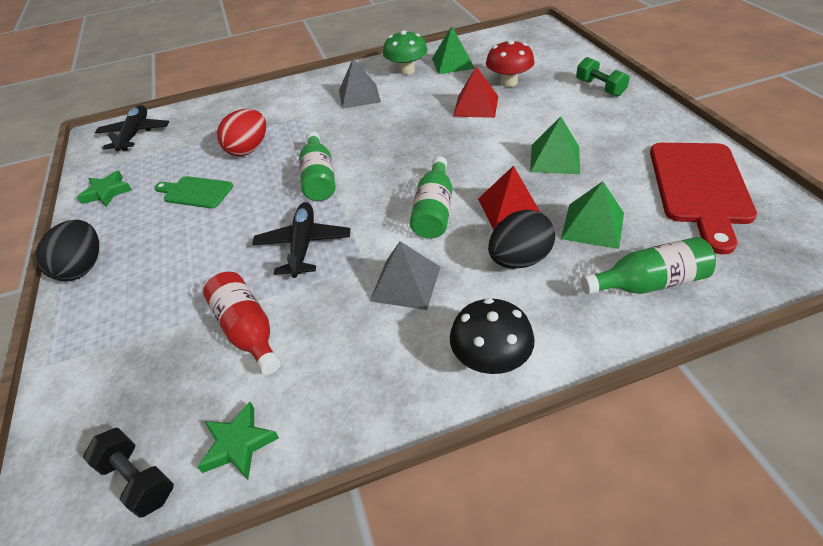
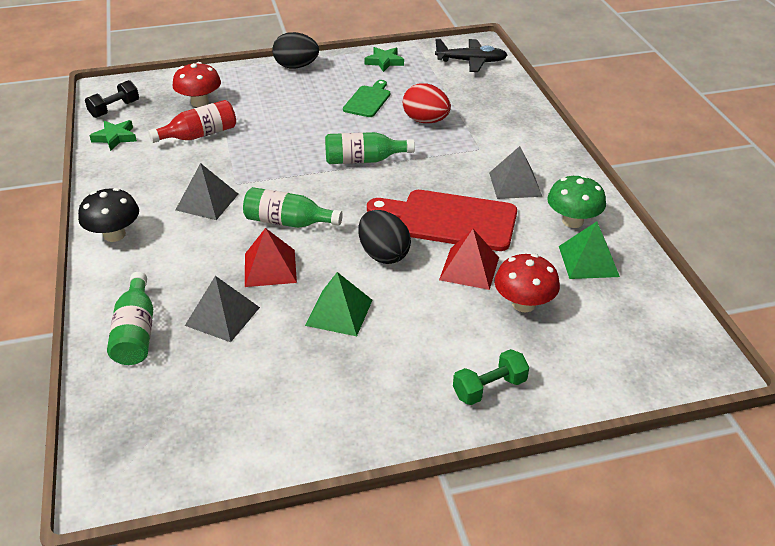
camera: 90 degrees right, 5 degrees down
(152, 354) = (200, 102): none -> red mushroom
(303, 245) = (275, 154): black plane -> none
(519, 259) = (202, 263): black egg -> black egg (383, 254)
(592, 225) = (222, 316): green pyramid -> grey pyramid
(700, 187) = (243, 414): red cutting board -> red cutting board (450, 220)

